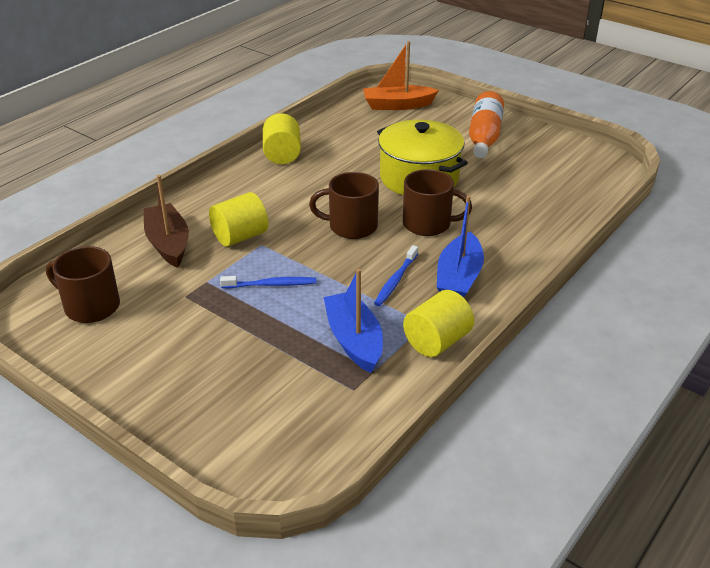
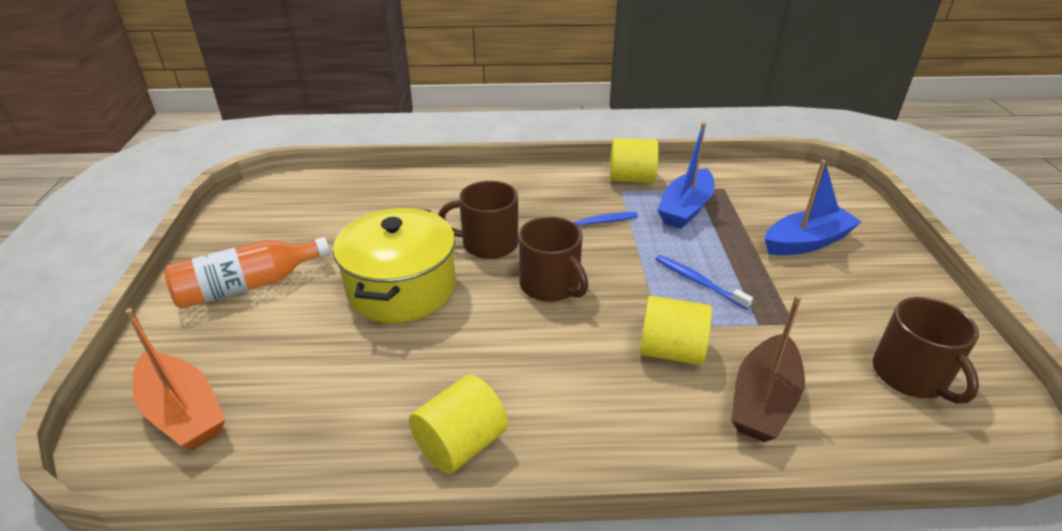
camera: 130 degrees left, 0 degrees up
(428, 224) = (488, 244): brown mug -> brown mug turned 60 degrees counterclockwise
(459, 278) = (548, 198): blue boat -> blue boat (806, 242)

